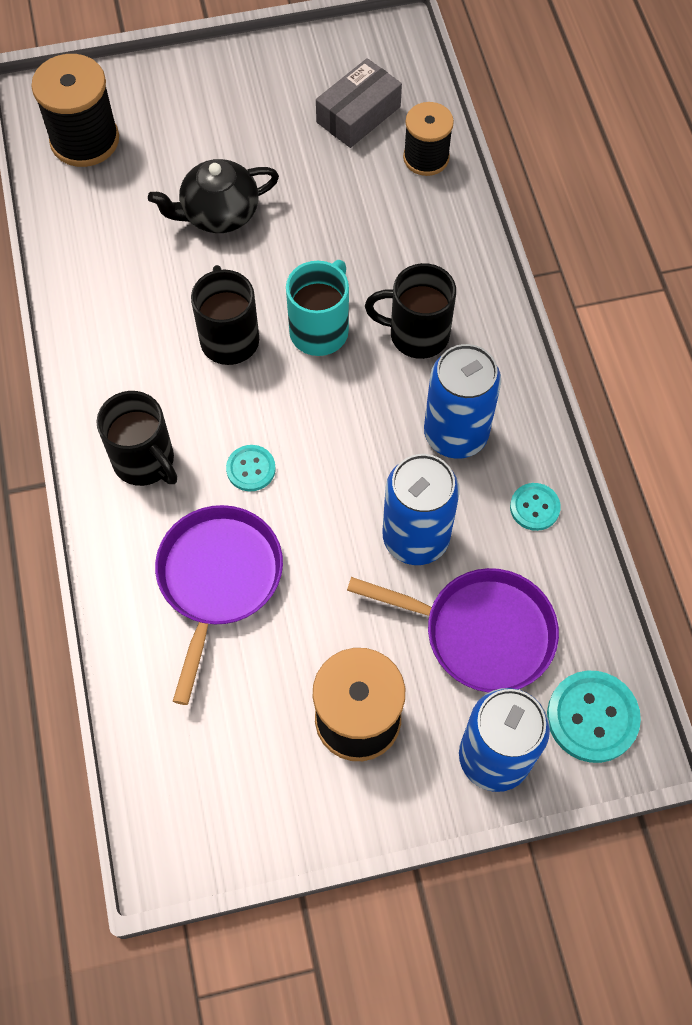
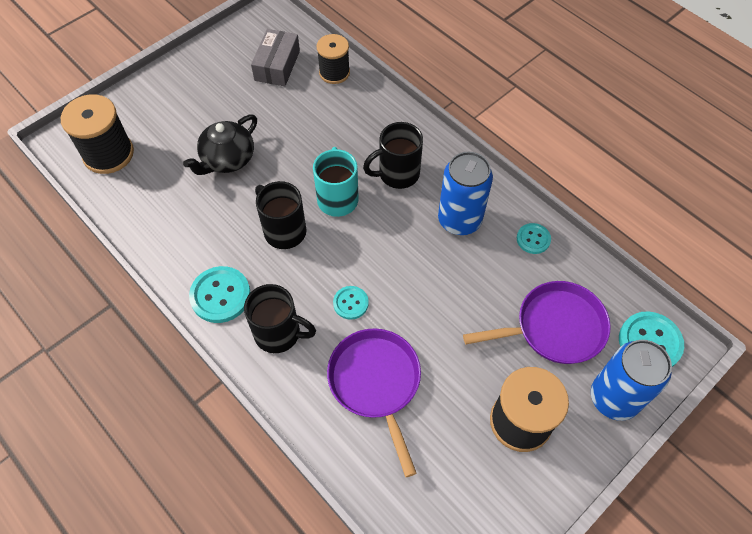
camera: 30 degrees left, 5 degrees down
(107, 381) = (220, 295): none -> turquoise button
(416, 537) = (478, 292): blue can -> none

